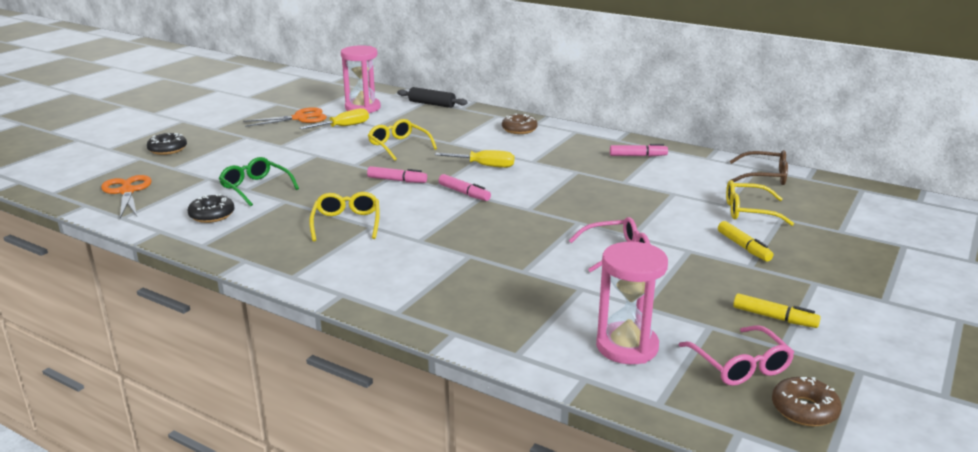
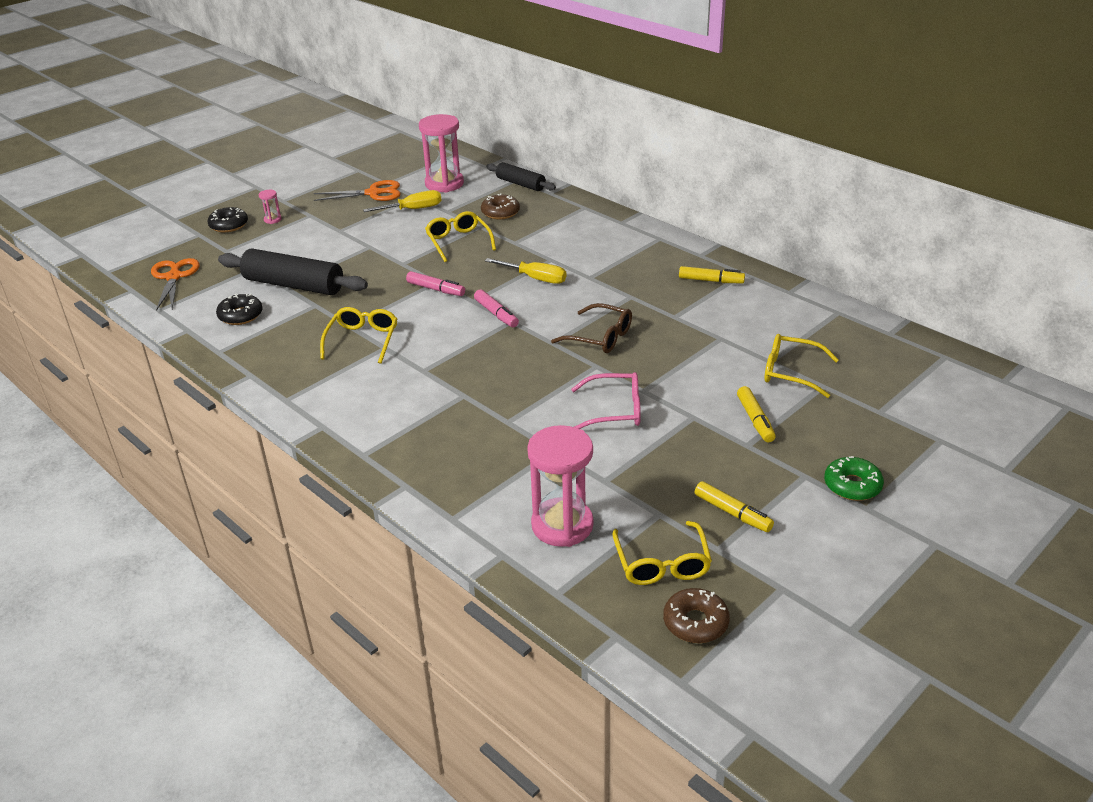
camera: 15 degrees right, 10 degrees up
(210, 142) = (272, 220): none -> pink hourglass
(256, 188) = (294, 285): green glasses -> black rolling pin
(519, 129) = (598, 230): brown donut -> brown donut (500, 212)
(637, 156) = (711, 281): pink marker -> yellow marker
(739, 365) = (662, 563): pink glasses -> yellow glasses
(764, 176) = (839, 325): brown glasses -> brown glasses (599, 337)
(859, 285) = (852, 485): none -> green donut

